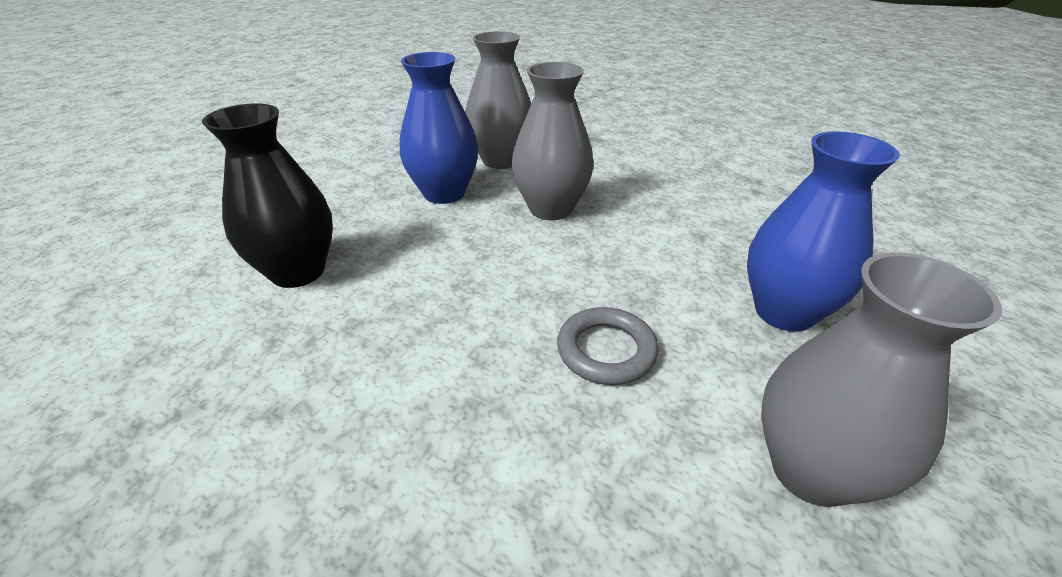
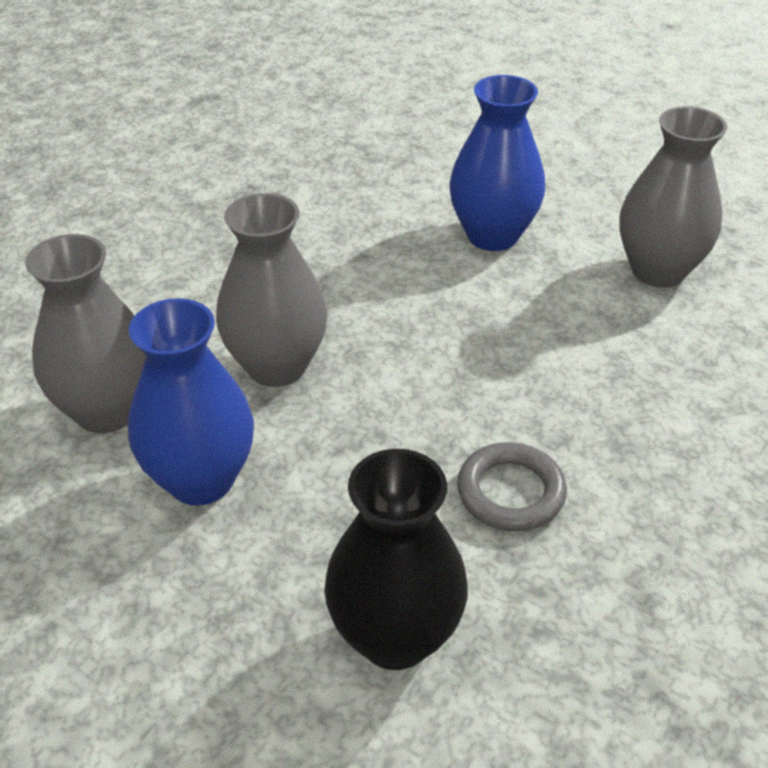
camera: 85 degrees left, 5 degrees up
(606, 350) = (545, 351): grey ring -> grey ring (510, 492)

